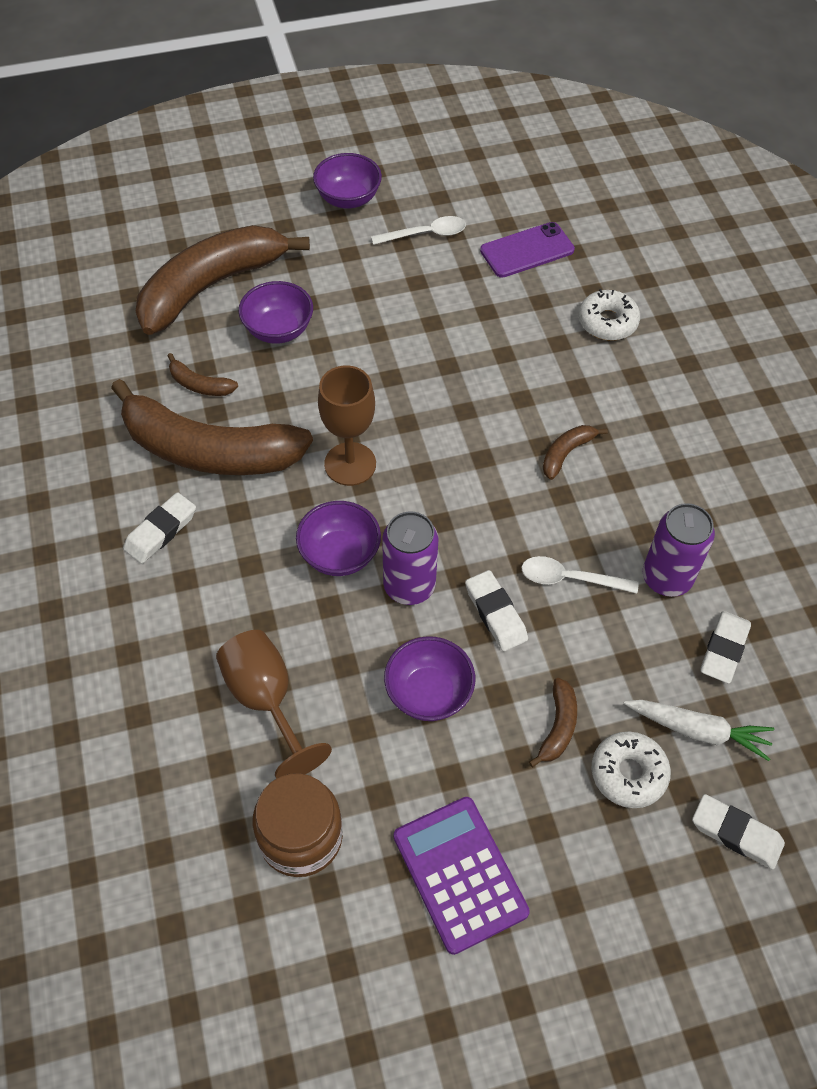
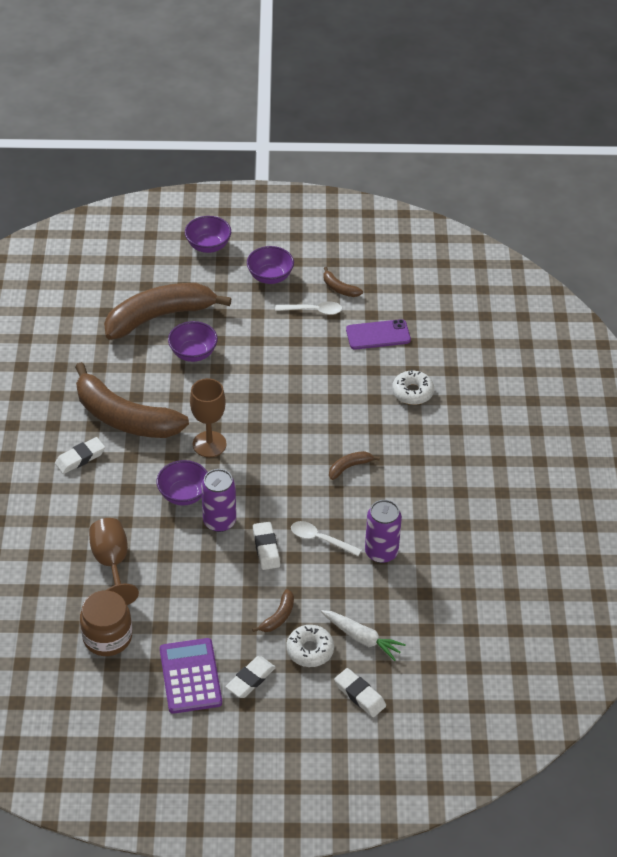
camera: 15 degrees right, 10 degrees down
(200, 385) = (132, 377): brown banana -> brown banana (339, 288)
(428, 693) = (208, 581): purple bowl -> purple bowl (208, 246)
(724, 649) = (398, 599): white eraser -> white eraser (250, 679)

